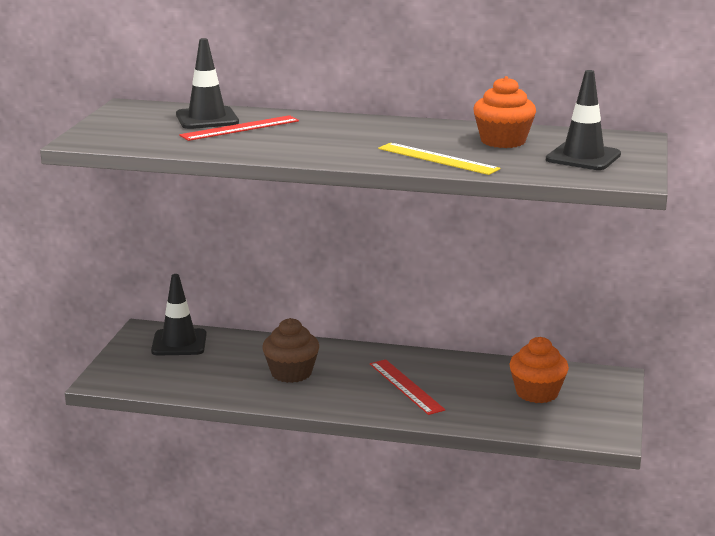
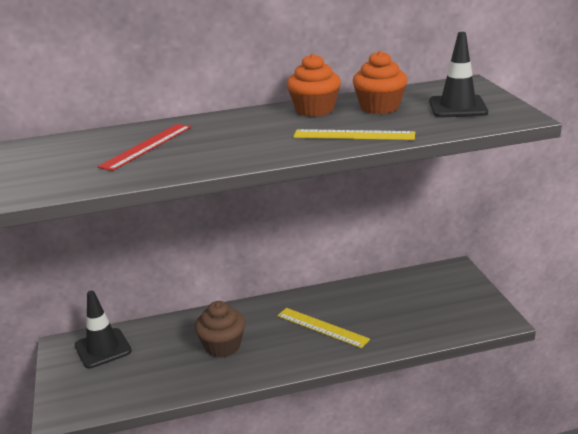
camera: 25 degrees left, 5 degrees up
(207, 119) = (104, 144): black traffic cone -> none
(406, 386) = (322, 327): red ruler -> yellow ruler
(537, 393) = (419, 300): orange cupcake -> orange cupcake (314, 109)

